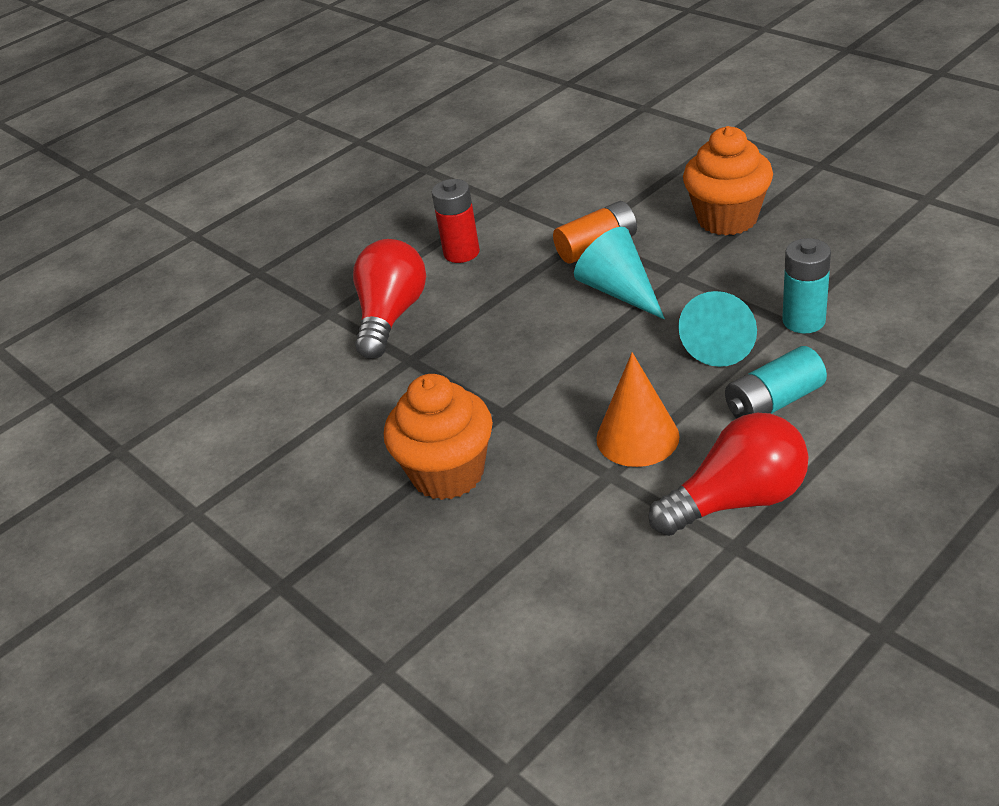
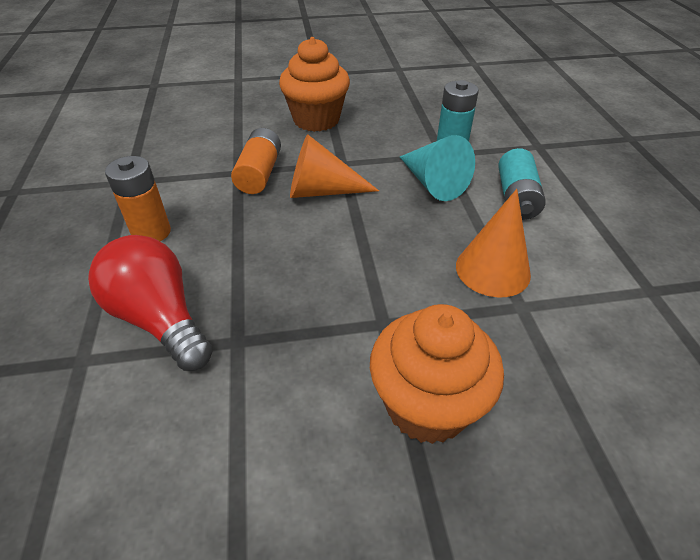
camera: 60 degrees left, 5 degrees up
(461, 253) = (151, 232): red battery -> orange battery
(619, 291) = (322, 191): turquoise cone -> orange cone
(737, 500) = (603, 263): red light bulb -> none

